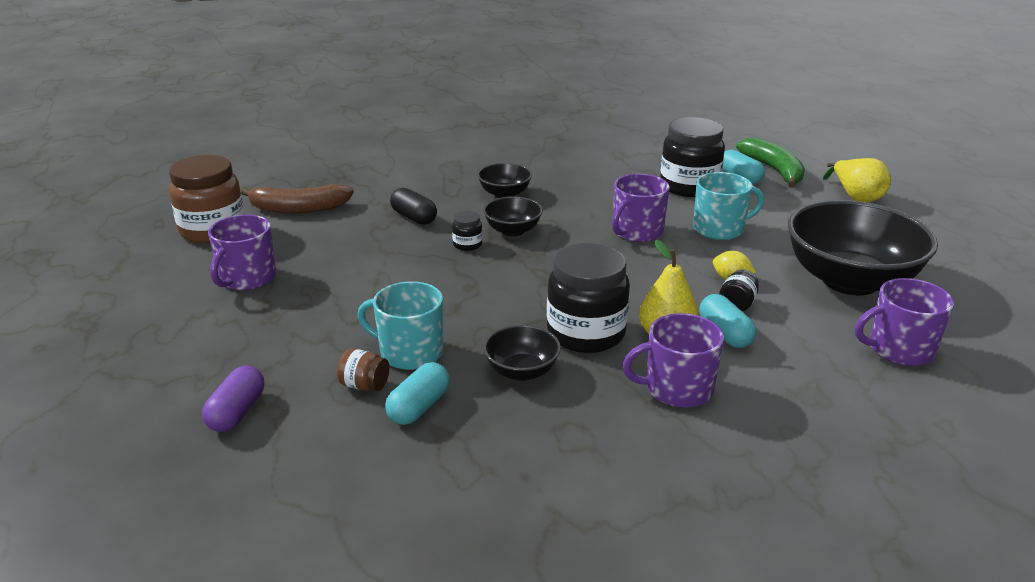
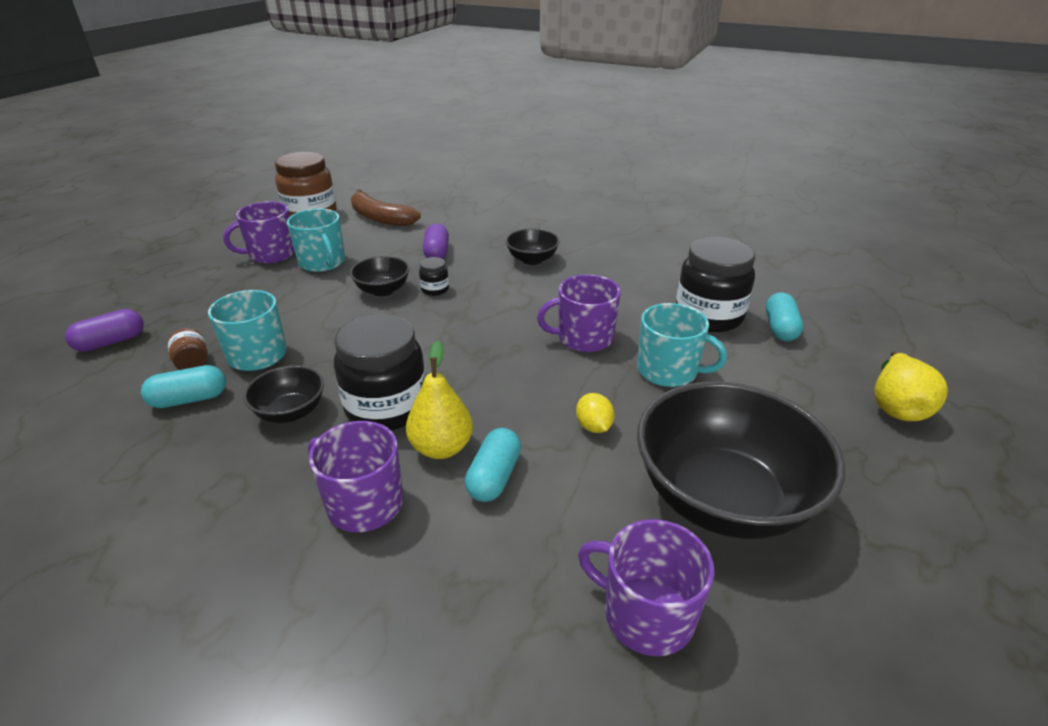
camera: 40 degrees right, 5 degrees up
(319, 264) = (322, 262): none -> turquoise mug
(414, 217) = (437, 253): black capsule -> purple capsule
(512, 230) = (486, 292): black bowl -> black bowl (382, 290)
(737, 304) = (556, 454): black jar -> none
(774, 170) = (835, 336): green banana -> none

